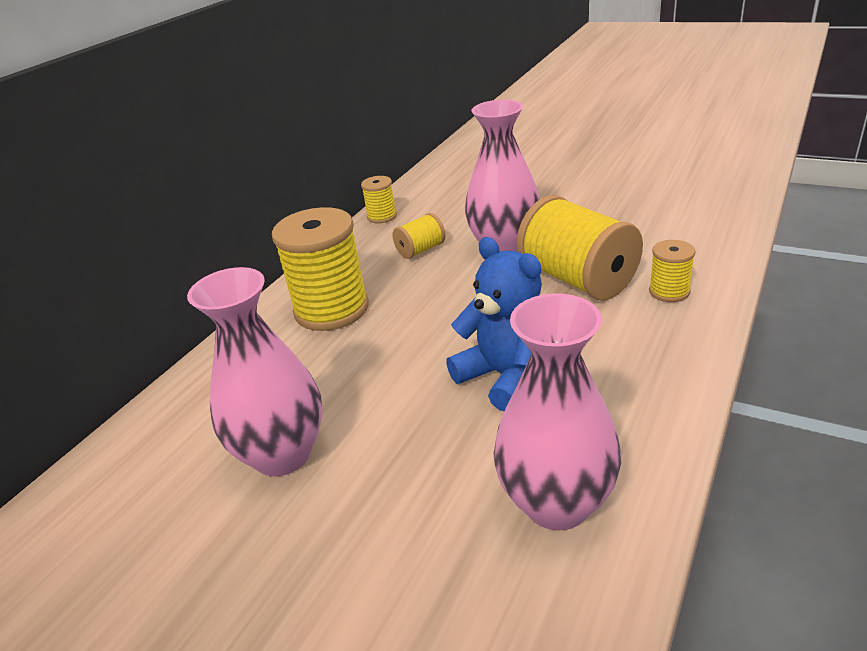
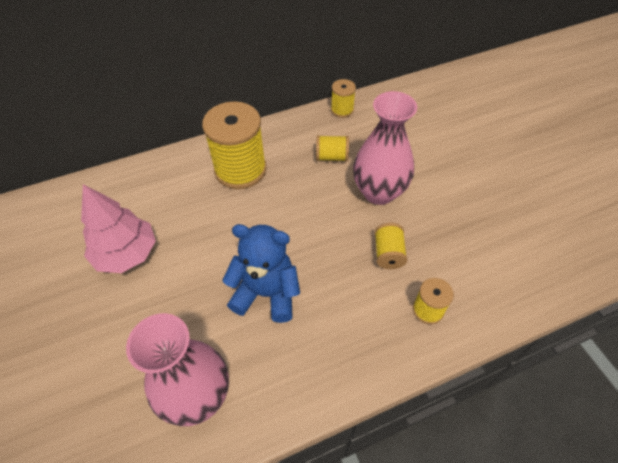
camera: 35 degrees right, 20 degrees up
(282, 454) = (126, 254): pink vase -> pink tree
(505, 376) = (266, 293): blue teddy bear -> blue teddy bear turned 75 degrees counterclockwise
(577, 279) = (388, 253): yellow spool -> yellow spool, size x0.49

